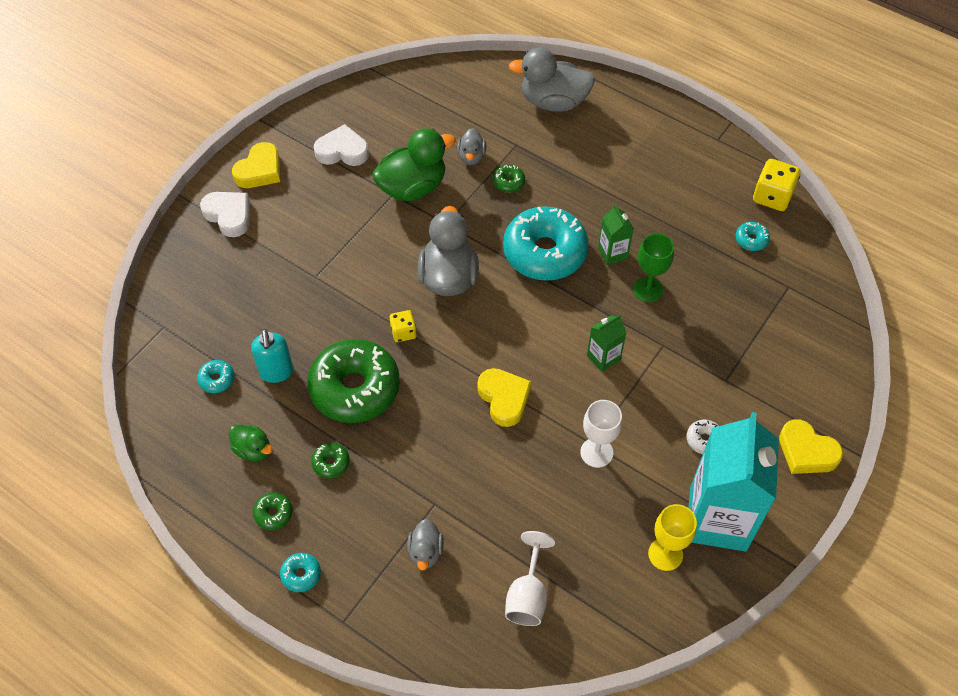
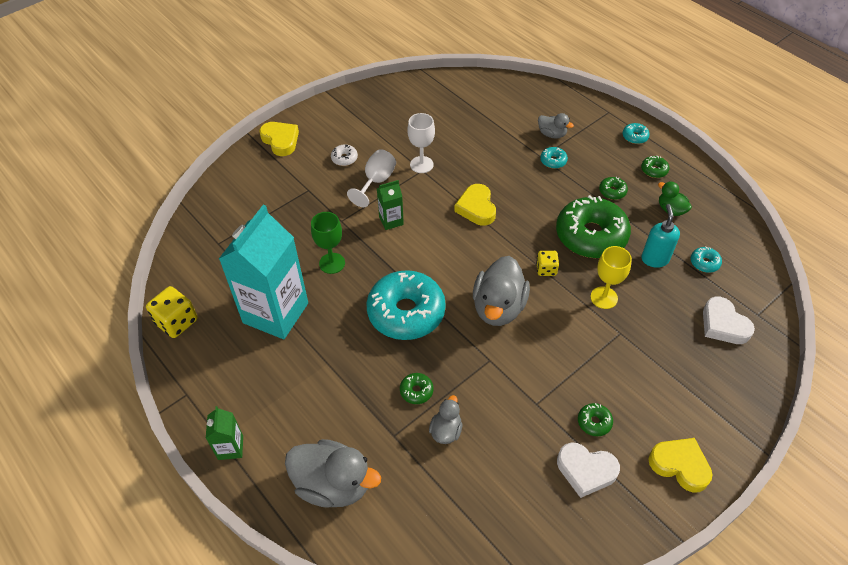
camera: 165 degrees left, 5 degrees down
(229, 215) = (709, 415): white heart -> white heart (723, 325)
(259, 170) = (680, 465): yellow heart -> yellow heart turned 75 degrees clockwise
(337, 189) = (594, 422): none -> green donut
(413, 187) = (515, 407): green duck -> none
(426, 551) = (552, 134): grey duck -> grey duck turned 105 degrees clockwise
(527, 595) = (492, 105): white goblet -> white goblet (376, 182)
(612, 253) = (347, 299): green carton -> green carton (230, 448)
(665, 554) = (401, 108): yellow goblet -> yellow goblet (604, 297)
(718, 519) = (359, 118): turquoise carton -> turquoise carton (275, 313)
(751, 240) = (222, 286): turquoise donut -> turquoise donut (553, 161)

